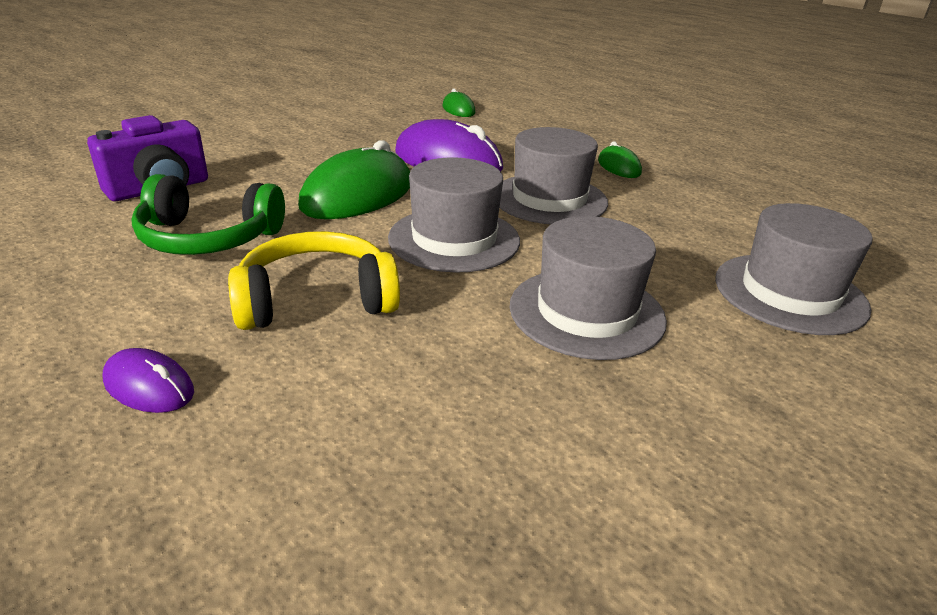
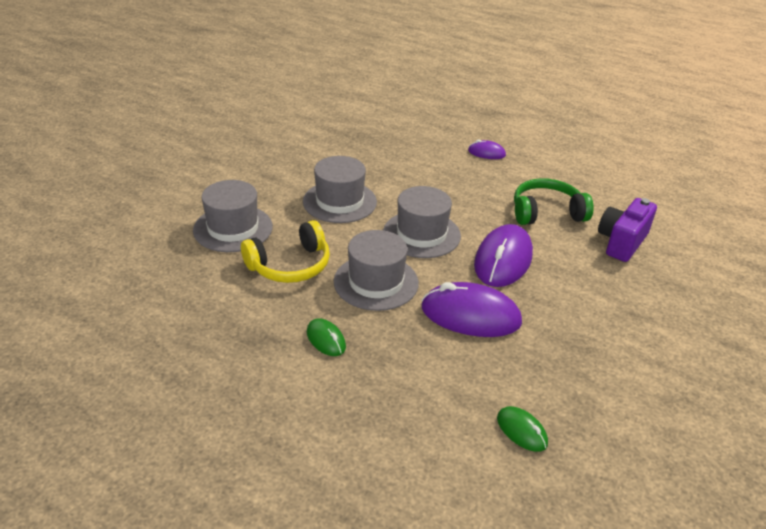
camera: 165 degrees right, 5 degrees up
(316, 300) = (462, 189): yellow headphones -> yellow headphones (290, 265)
(358, 195) = (503, 260): green mouse -> purple mouse

